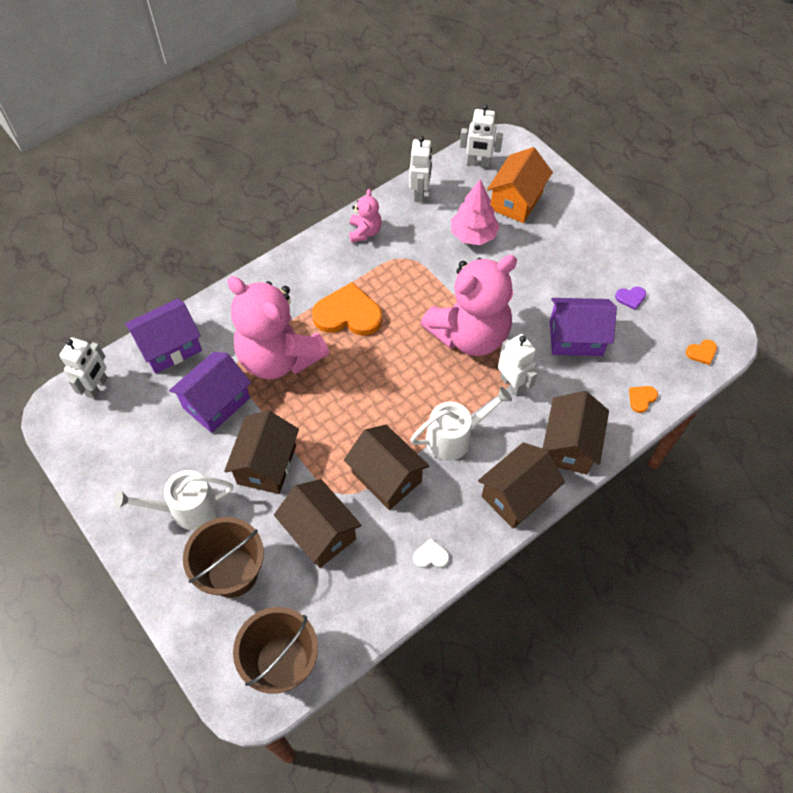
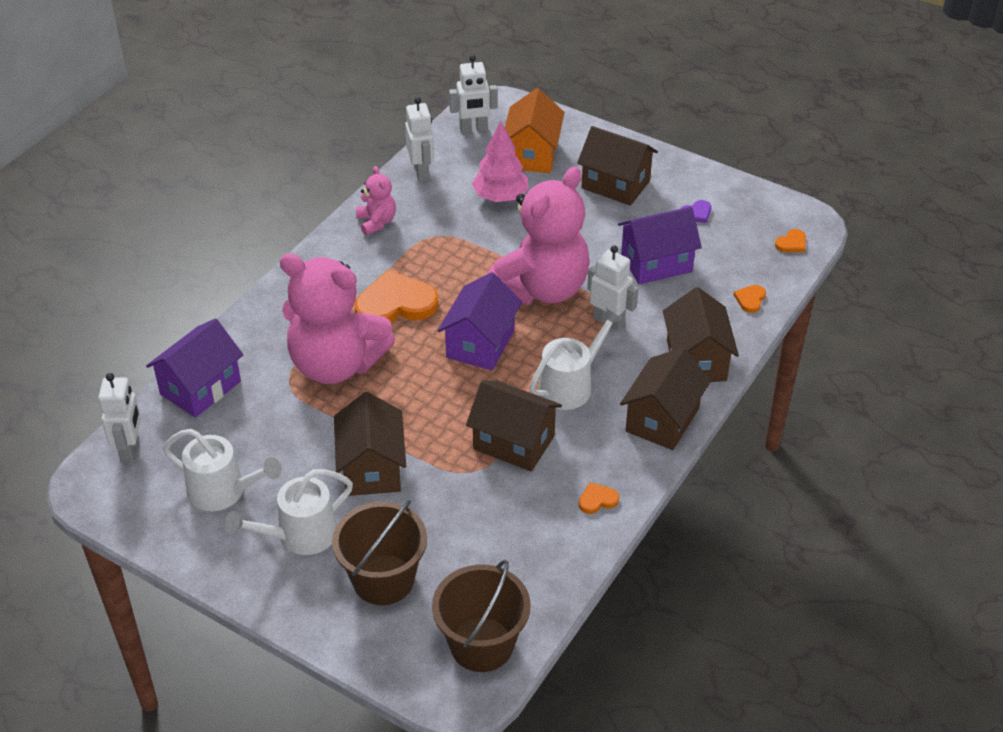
camera: 20 degrees left, 15 degrees down
(148, 448) = (223, 491): none -> white watering can
(216, 403) = (283, 426): purple house -> purple house (480, 344)
(320, 532) = (465, 514): brown house -> brown house (615, 184)
(431, 556) = (597, 500): white heart -> orange heart

